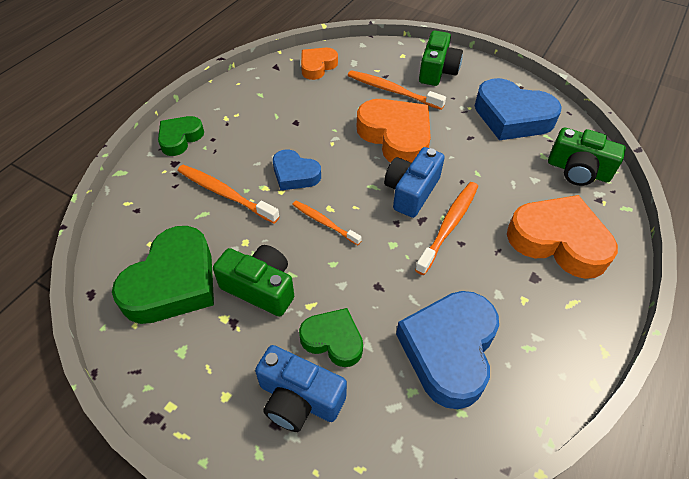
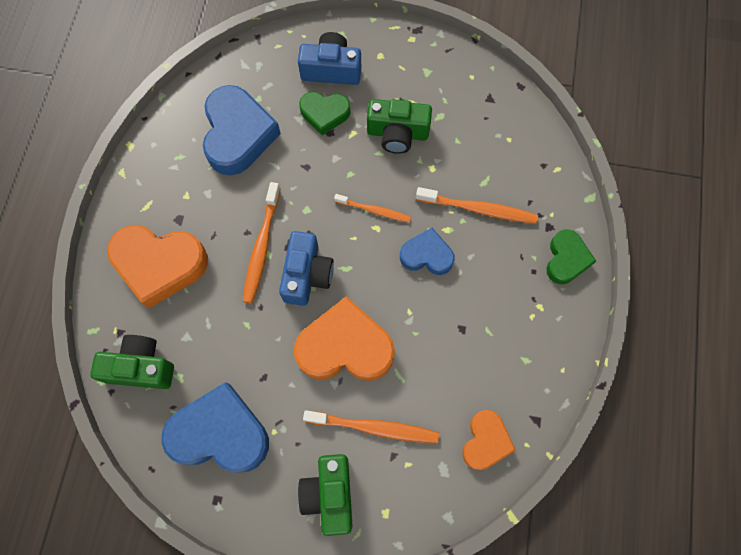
camera: 160 degrees right, 20 degrees up
(173, 282) = (466, 114): green heart -> none
(396, 137) = (345, 347): orange heart -> orange heart turned 150 degrees clockwise

